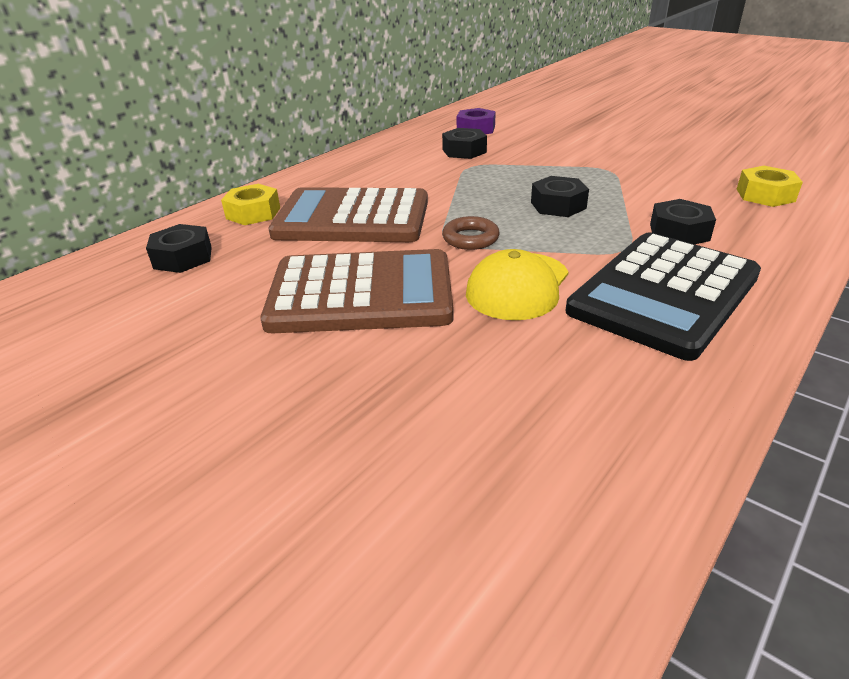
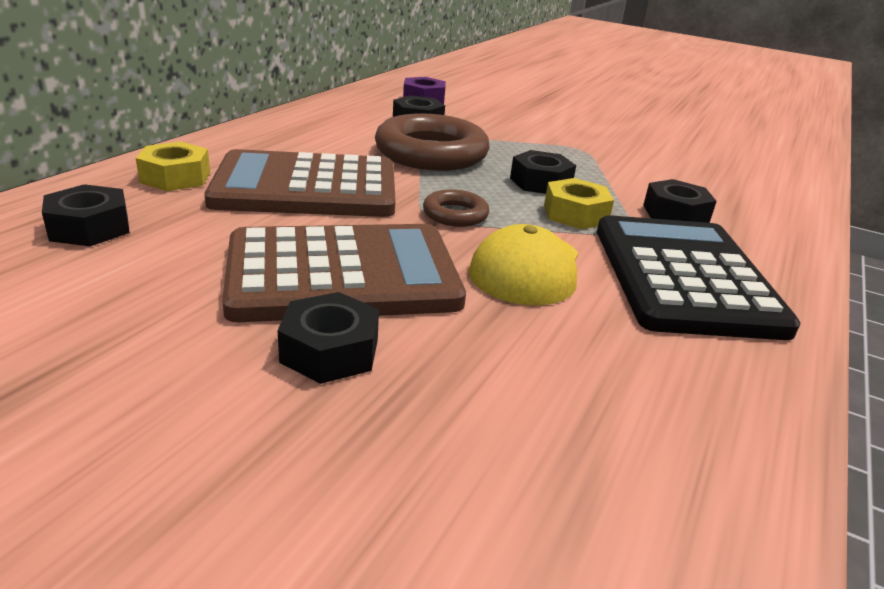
camera: 15 degrees left, 5 degrees down
(334, 357) = (330, 351): none -> black nut
(467, 181) = (431, 153): none -> brown ring
(664, 294) = (684, 277): black calculator -> black calculator turned 150 degrees clockwise
(765, 195) = (743, 181): yellow nut -> yellow nut (575, 214)

